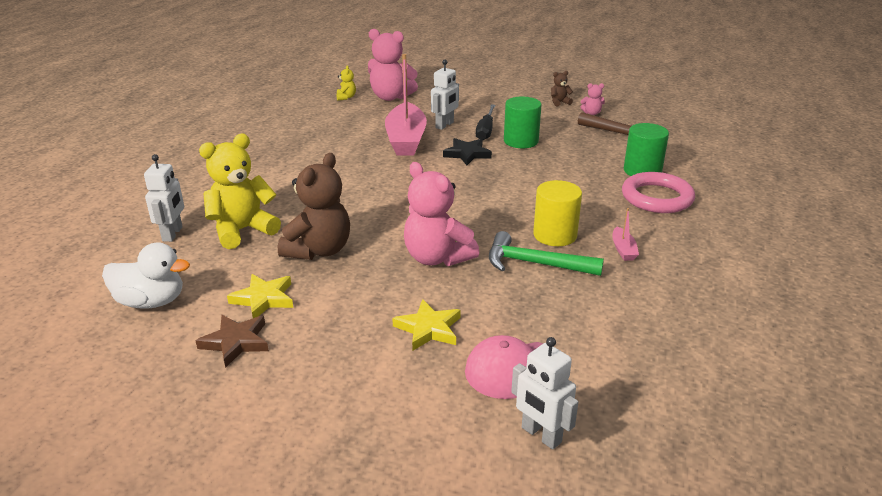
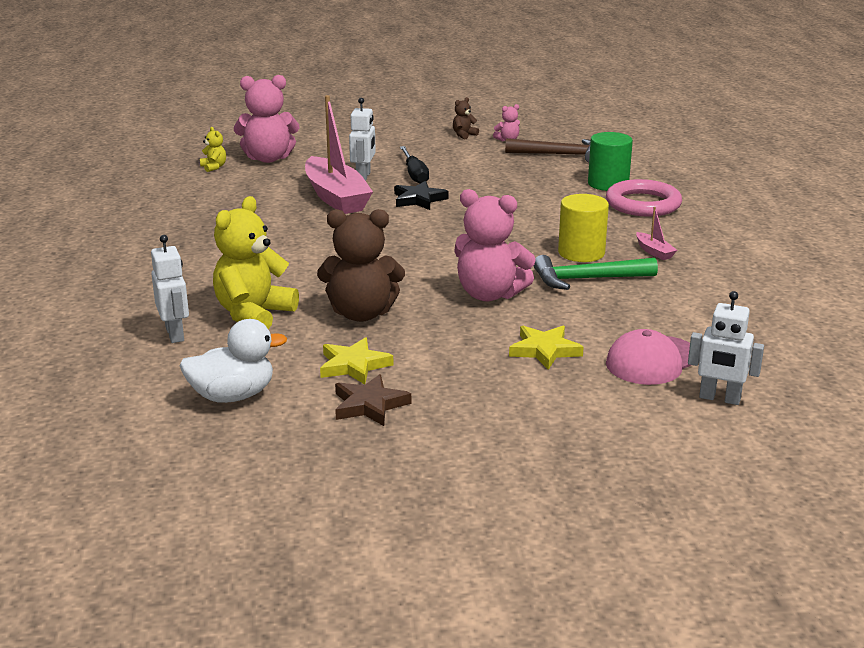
camera: 25 degrees left, 5 degrees down
(319, 250) = (361, 314): brown teddy bear -> brown teddy bear turned 90 degrees clockwise
(521, 141) = (462, 178): green cylinder -> none

